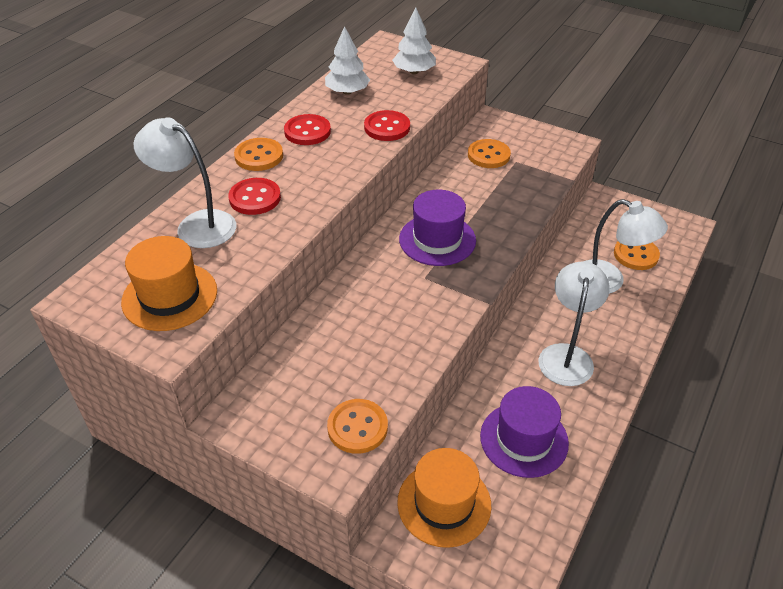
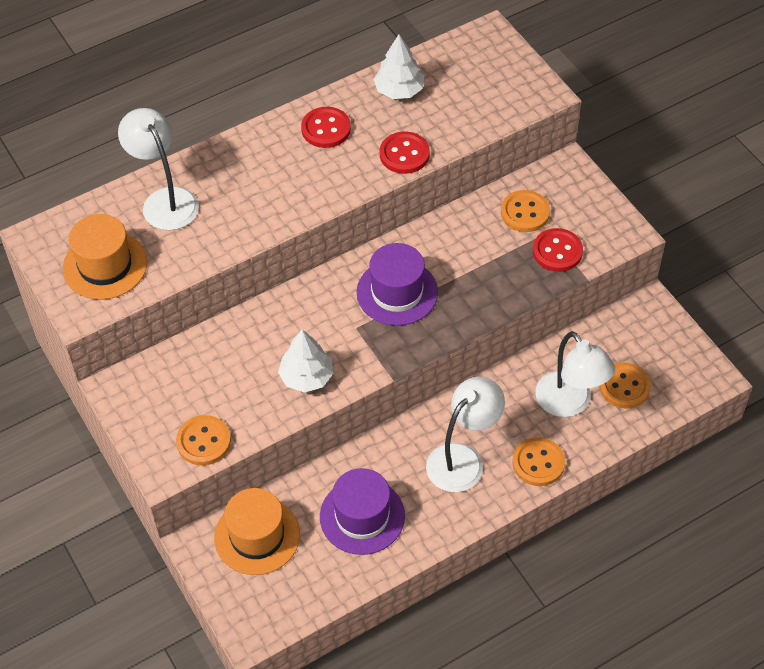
camera: 30 degrees right, 10 degrees up
(255, 198) = (230, 191): red button -> red button (557, 251)
(259, 156) = (263, 142): orange button -> orange button (538, 463)
(414, 71) = (487, 88): white tree -> white tree (306, 377)

